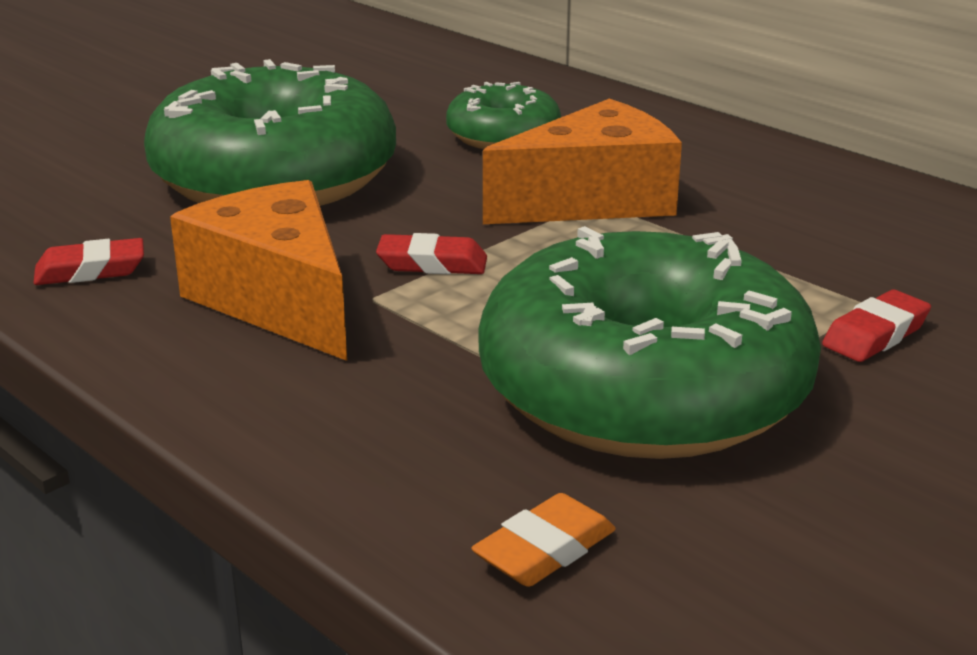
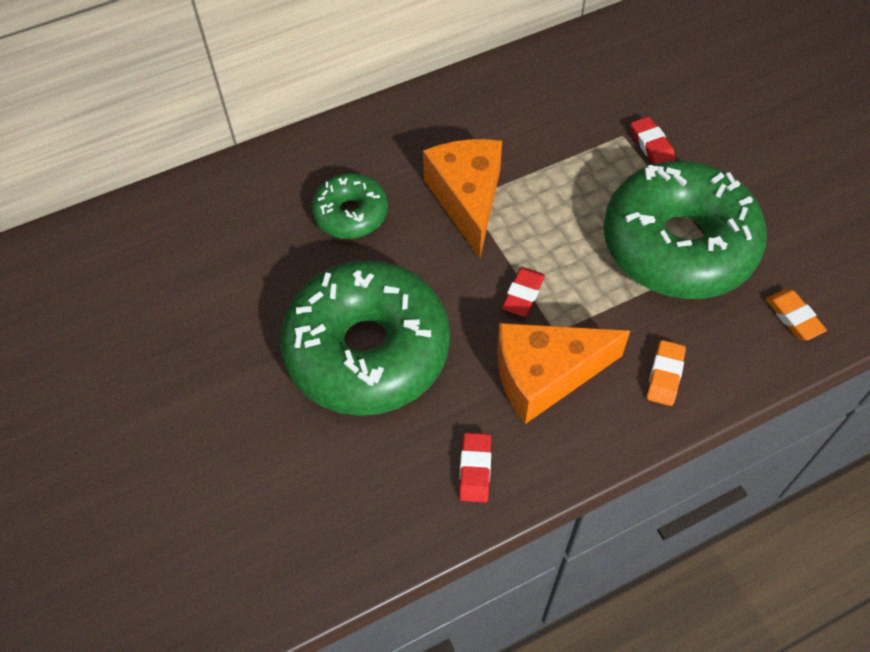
camera: 70 degrees left, 30 degrees up
(321, 407) = (665, 375): none -> orange eraser

